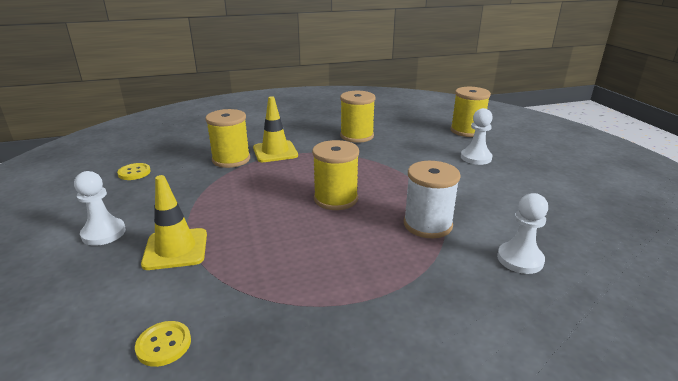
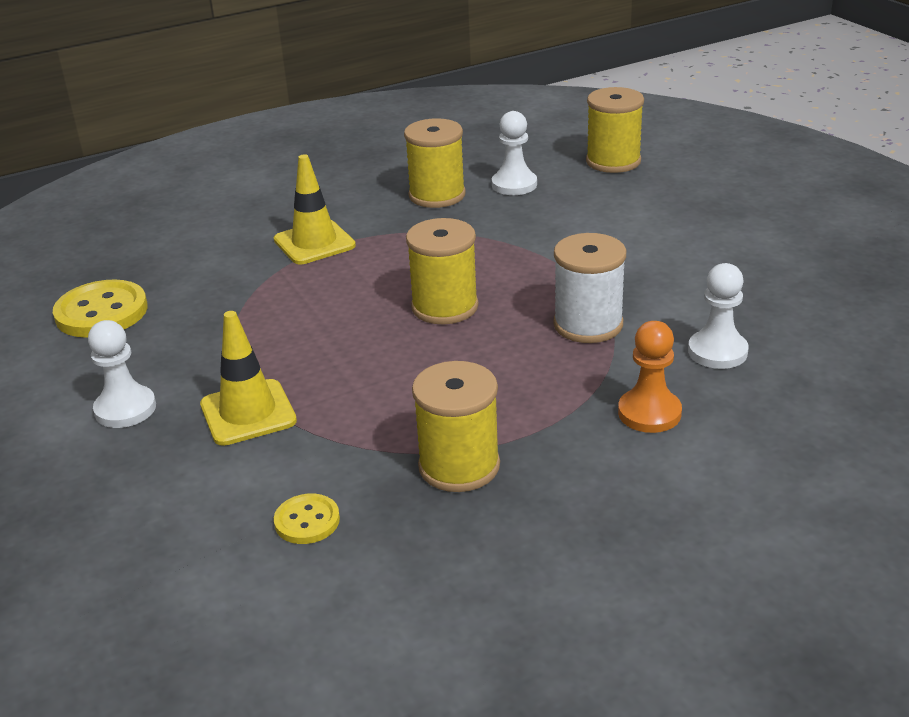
camera: 10 degrees left, 5 degrees up
(134, 173) = (101, 312): yellow button -> yellow button, size x1.81
(231, 159) = (248, 267): yellow spool -> yellow spool (459, 466)
(459, 300) = (649, 413): none -> orange pawn
(476, 158) = (636, 209): white pawn -> white pawn (514, 185)

